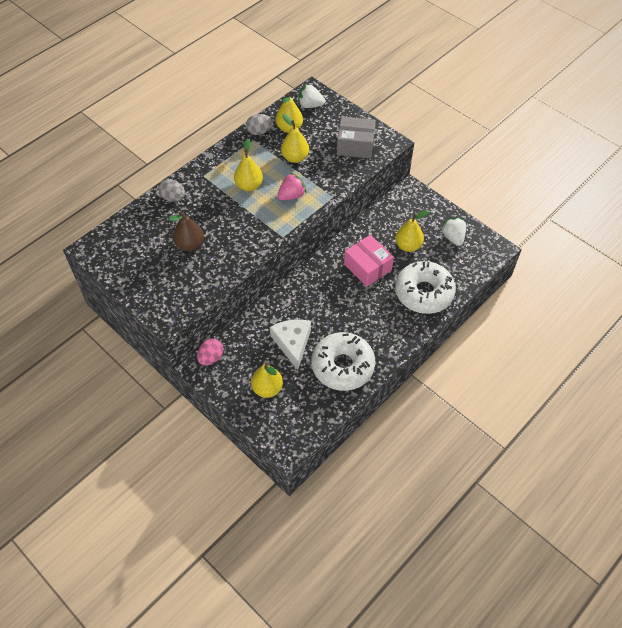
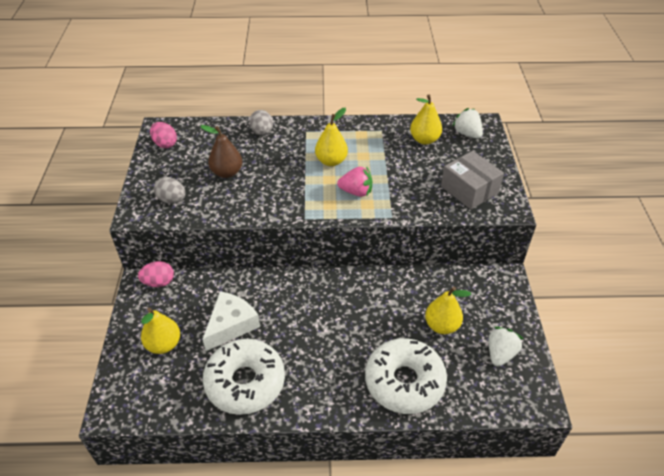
camera: 45 degrees right, 10 degrees down
(113, 257) = (165, 144): none -> pink egg
(259, 132) = (394, 127): grey egg -> grey egg (172, 200)
(295, 157) = (399, 165): yellow pear -> none
(367, 267) = (378, 314): pink box -> none

